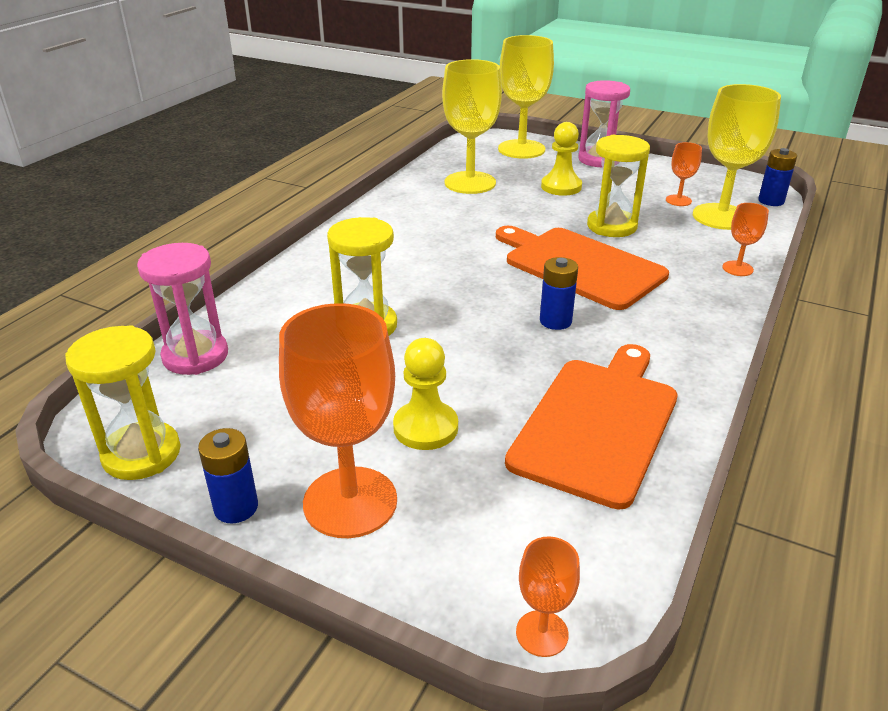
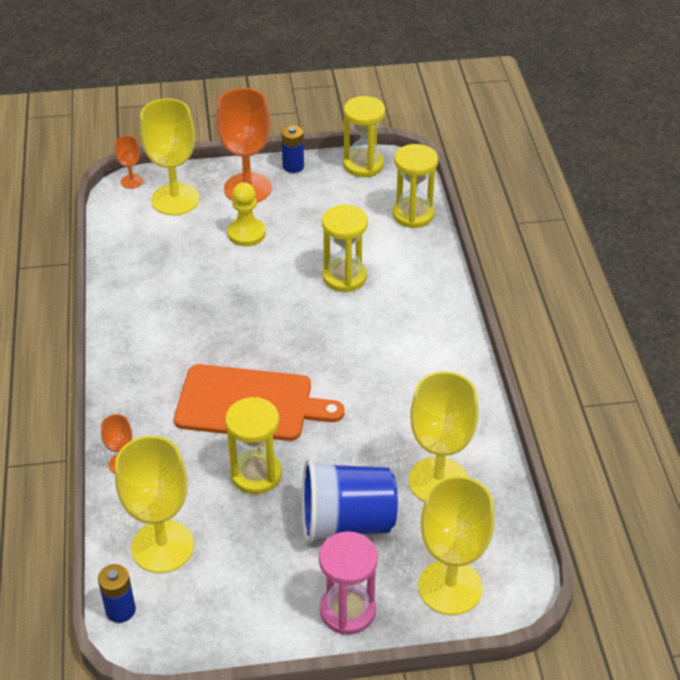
camera: 145 degrees right, 10 degrees up
(195, 356) = (413, 214): pink hourglass -> yellow hourglass
(486, 542) = (175, 199): none -> yellow goblet
(555, 321) = (230, 337): blue battery -> none
(561, 187) = (346, 522): yellow pawn -> blue cup
(597, 424) = (159, 275): orange cutting board -> none
(678, 200) = (216, 558): orange goblet -> none

